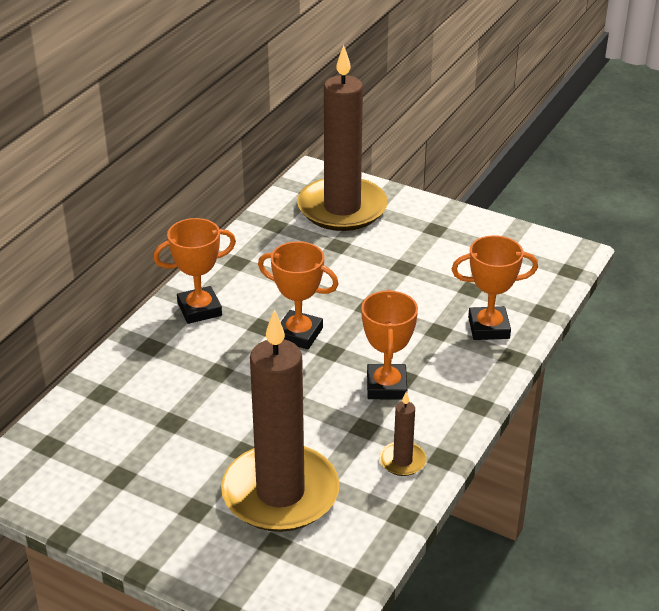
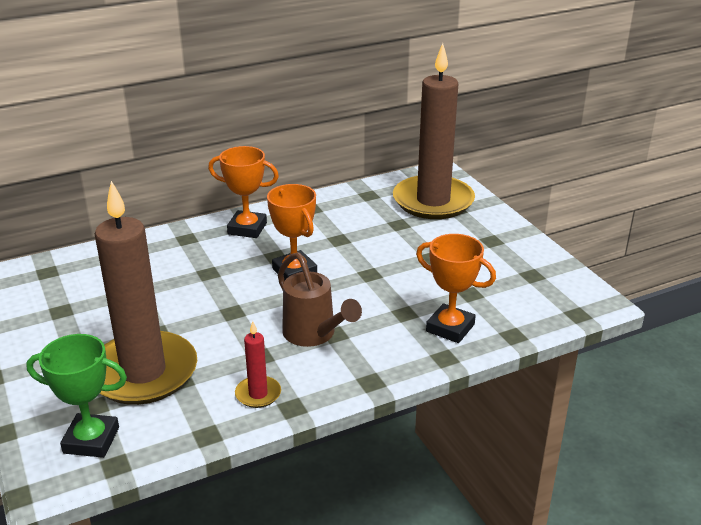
camera: 35 degrees right, 5 degrees down
(312, 573) = (91, 440): none -> green trophy
(386, 386) = (314, 335): orange trophy -> brown watering can
(402, 461) = (258, 394): brown candle -> red candle

